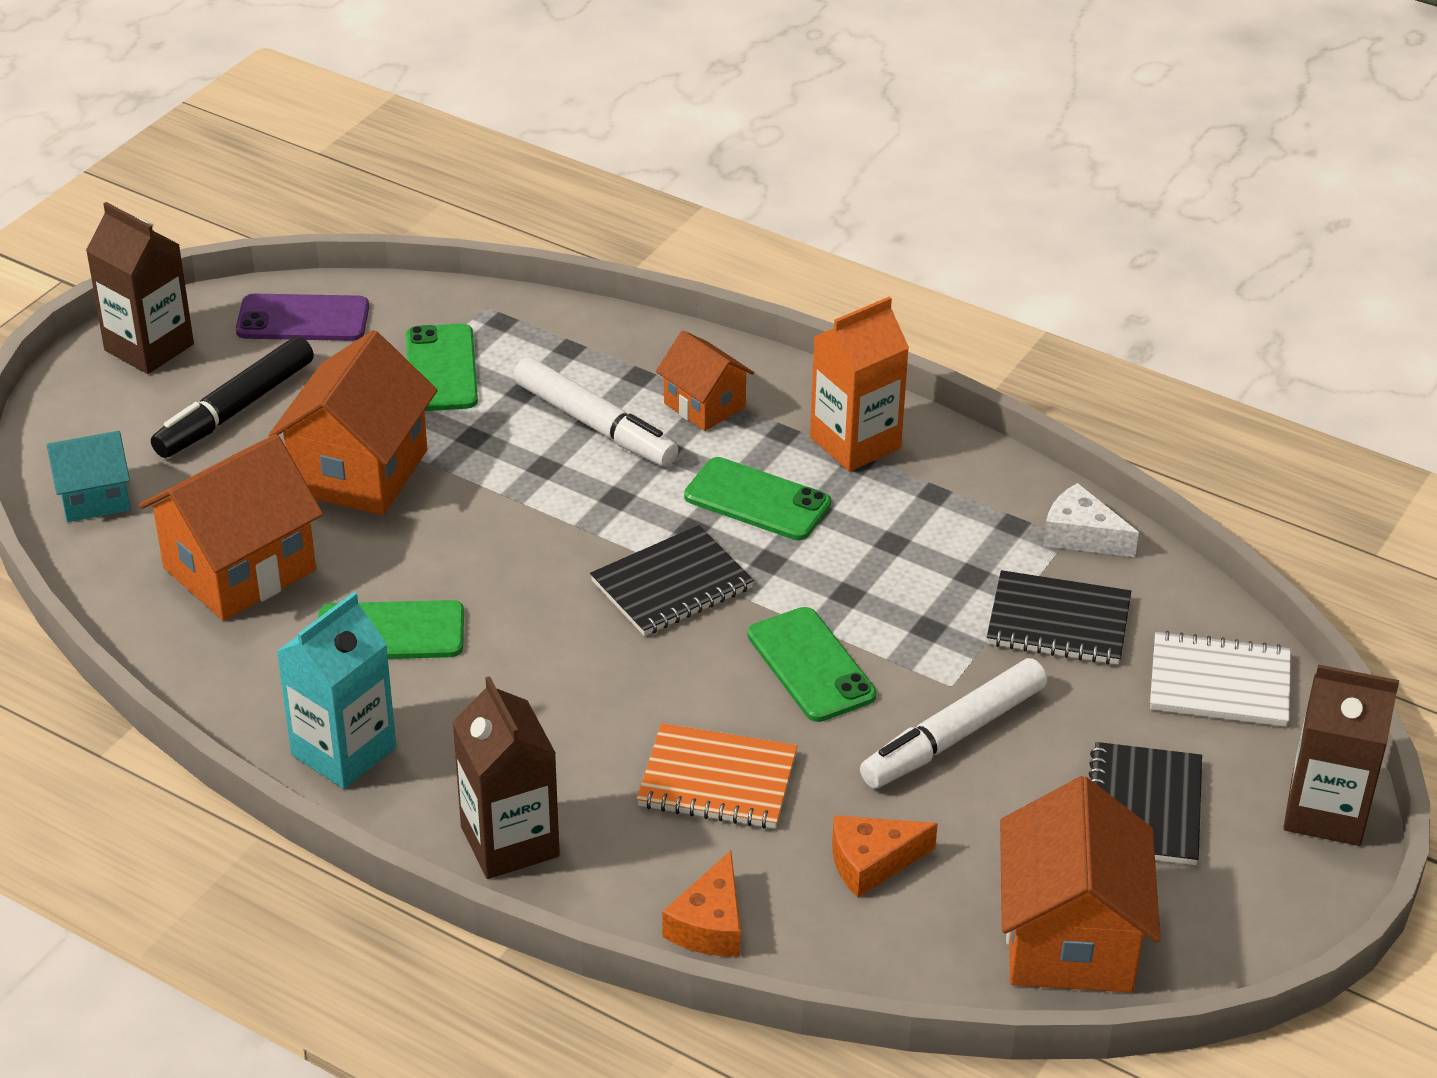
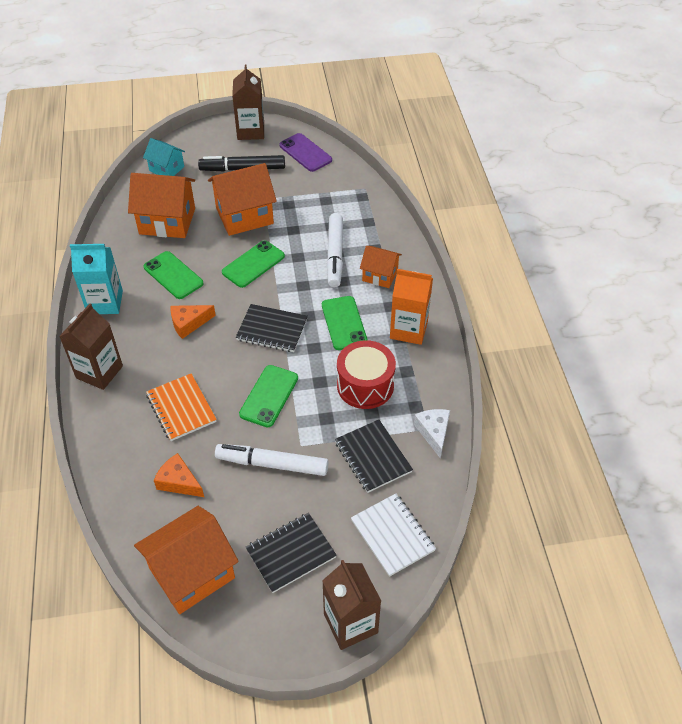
camera: 50 degrees right, 10 degrees up
(441, 369) = (319, 199): green phone -> green phone (253, 264)
(704, 405) = (380, 275): orange house -> orange house turned 75 degrees counterclockwise
(709, 924) = (105, 453): orange cheese -> orange cheese (189, 323)
(912, 551) = (365, 385): none -> red drum

